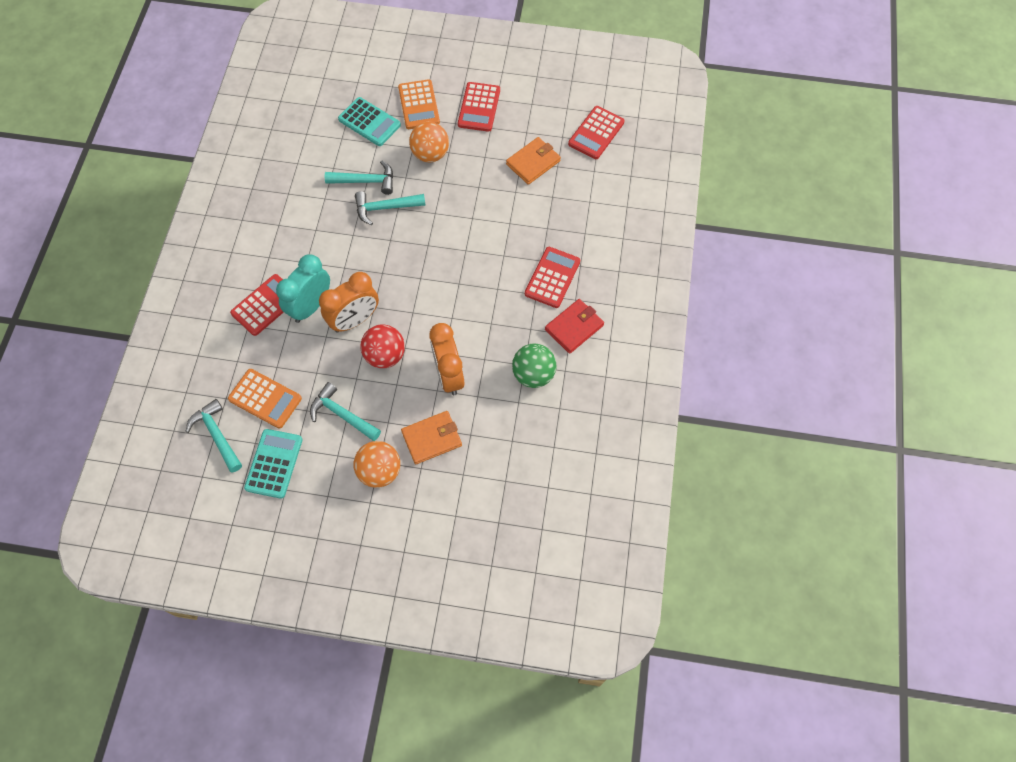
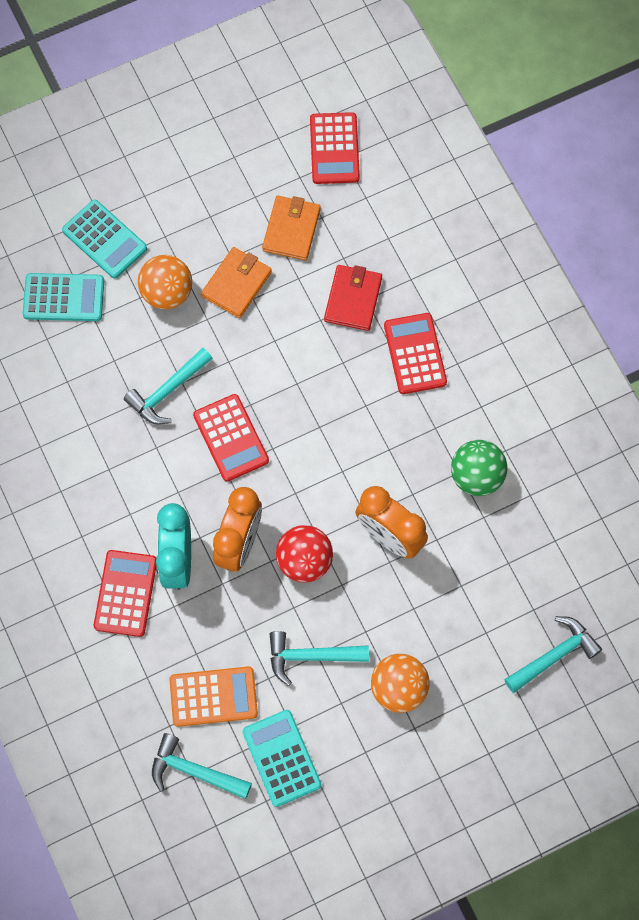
camera: 35 degrees left, 5 degrees up
(366, 181) = (119, 373): turquoise hammer -> turquoise hammer (554, 655)
(418, 105) = (104, 239): orange calculator -> turquoise calculator
(432, 438) = (425, 617): orange wallet -> orange wallet (236, 284)
(479, 107) = (177, 199): red calculator -> red calculator (230, 438)
(574, 327) = (480, 396): red wallet -> red wallet (353, 299)

